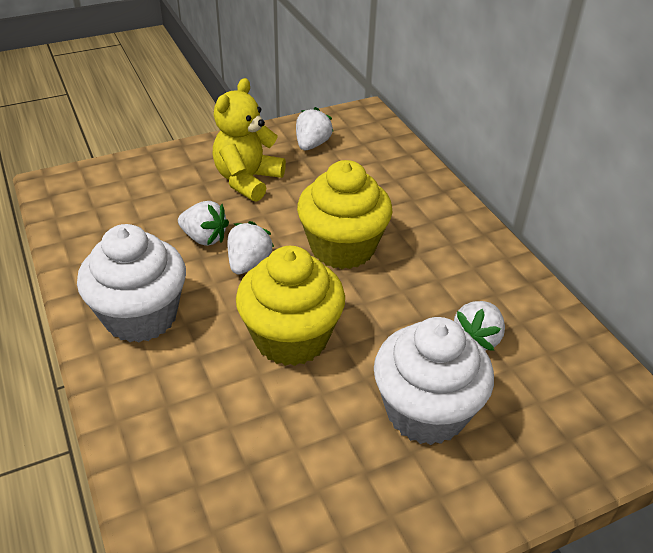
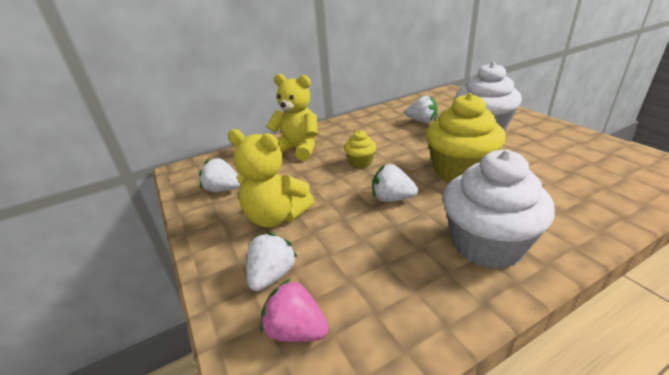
camera: 90 degrees left, 10 degrees down
(106, 192) = (296, 330): none -> pink strawberry
(204, 238) = (367, 228): white strawberry -> white strawberry (272, 275)
(342, 248) = (360, 163): yellow cupcake -> yellow cupcake, size x0.48
(396, 195) = (298, 149): none -> yellow teddy bear

